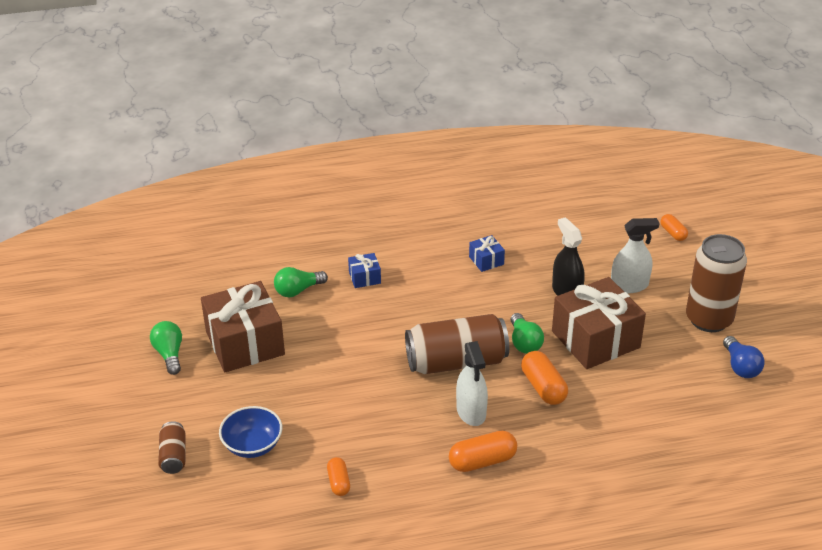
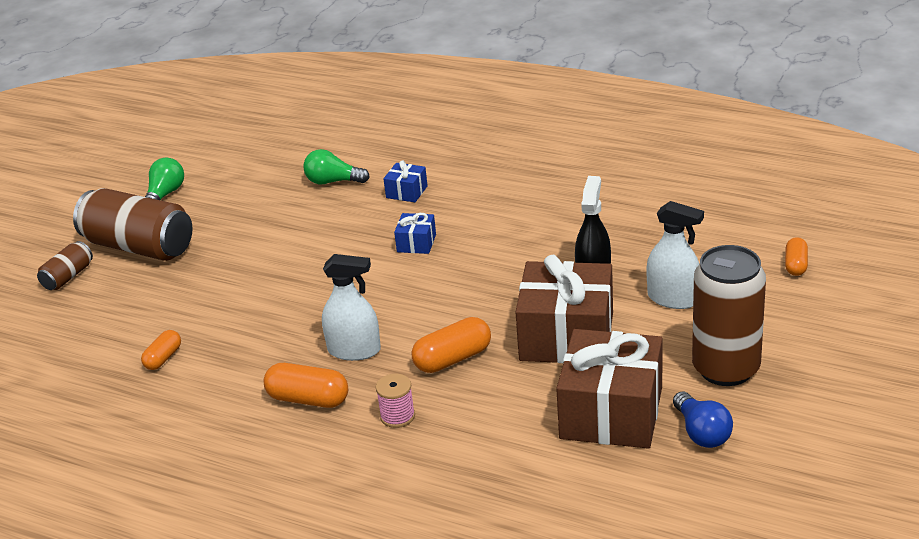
camera: 40 degrees right, 5 degrees down
(245, 343) = (234, 209): brown gift -> brown gift (611, 412)
(252, 445) = (136, 295): blue bowl -> none
(456, 362) = (397, 300): brown can -> brown can (139, 247)
(471, 412) = (354, 350): white spray bottle -> white spray bottle turned 105 degrees counterclockwise
(486, 260) = (545, 218): blue gift -> blue gift (416, 243)
(524, 343) = (487, 309): green light bulb -> none
(543, 387) = (453, 359): orange capsule -> orange capsule turned 45 degrees clockwise
(555, 443) = (397, 416): none -> pink spool
(740, 366) = (701, 433): blue light bulb -> blue light bulb turned 45 degrees counterclockwise

